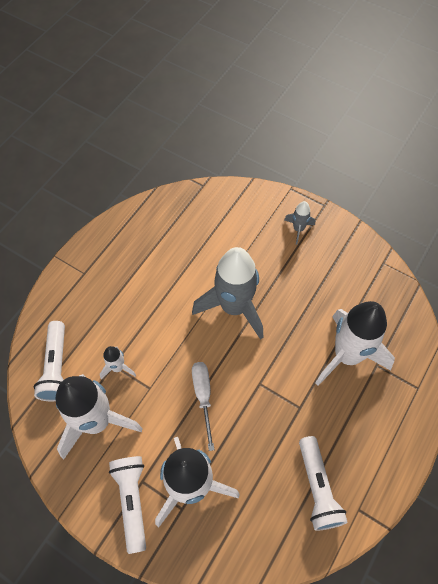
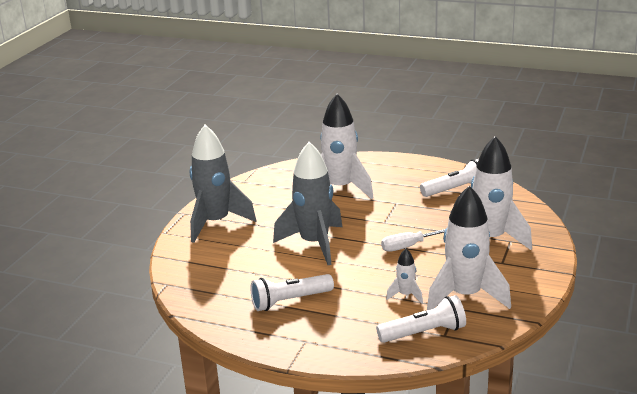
camera: 100 degrees left, 35 degrees down
(132, 501) = (520, 264): white flashlight -> white flashlight (290, 301)
(298, 229) = (216, 223): grey rocket -> grey rocket, size x2.23

